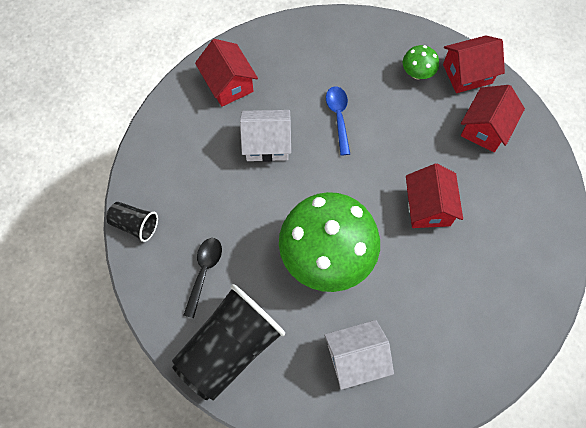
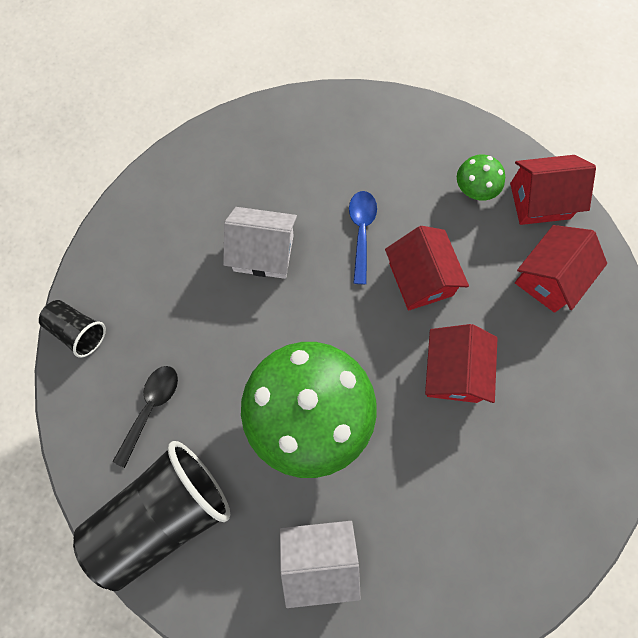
camera: 10 degrees right, 5 degrees up
(228, 84) = (231, 166): red house -> red house (420, 279)

